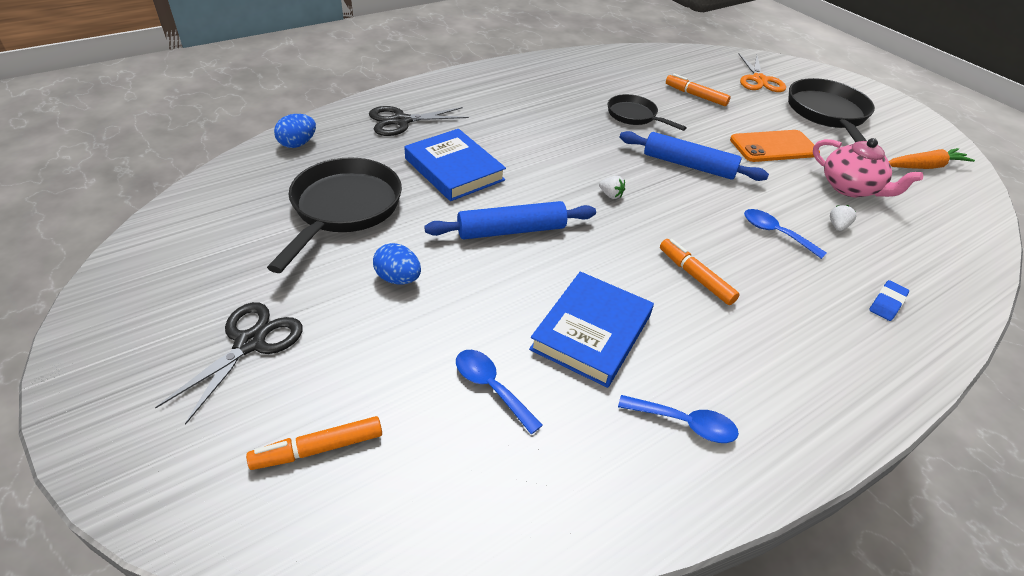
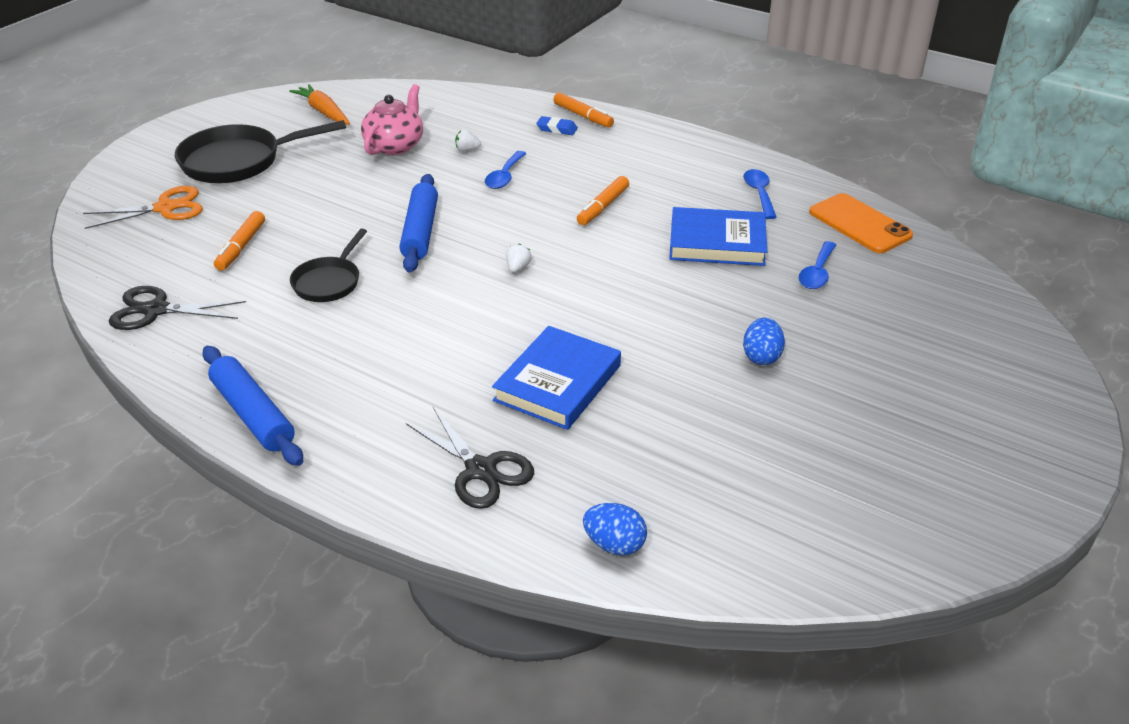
camera: 110 degrees left, 5 degrees down
(249, 343) = (916, 408): black scissors -> black scissors (156, 310)
(318, 449) = (948, 328): orange marker -> orange marker (583, 116)
(343, 209) = (702, 437): black pan -> none
(511, 230) = (630, 312): blue rolling pin -> blue rolling pin (253, 414)
(773, 147) = (341, 187): orange phone -> orange phone (859, 224)

